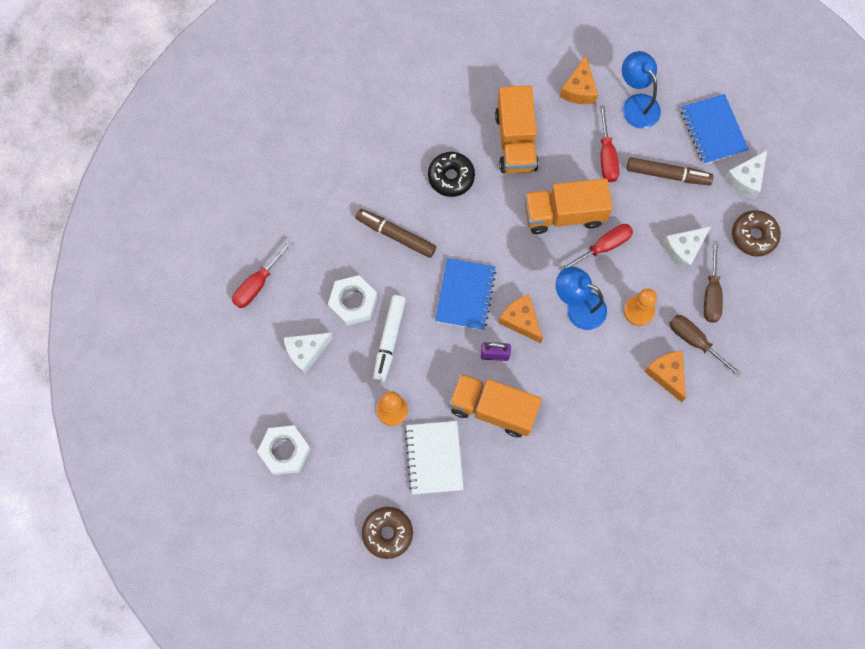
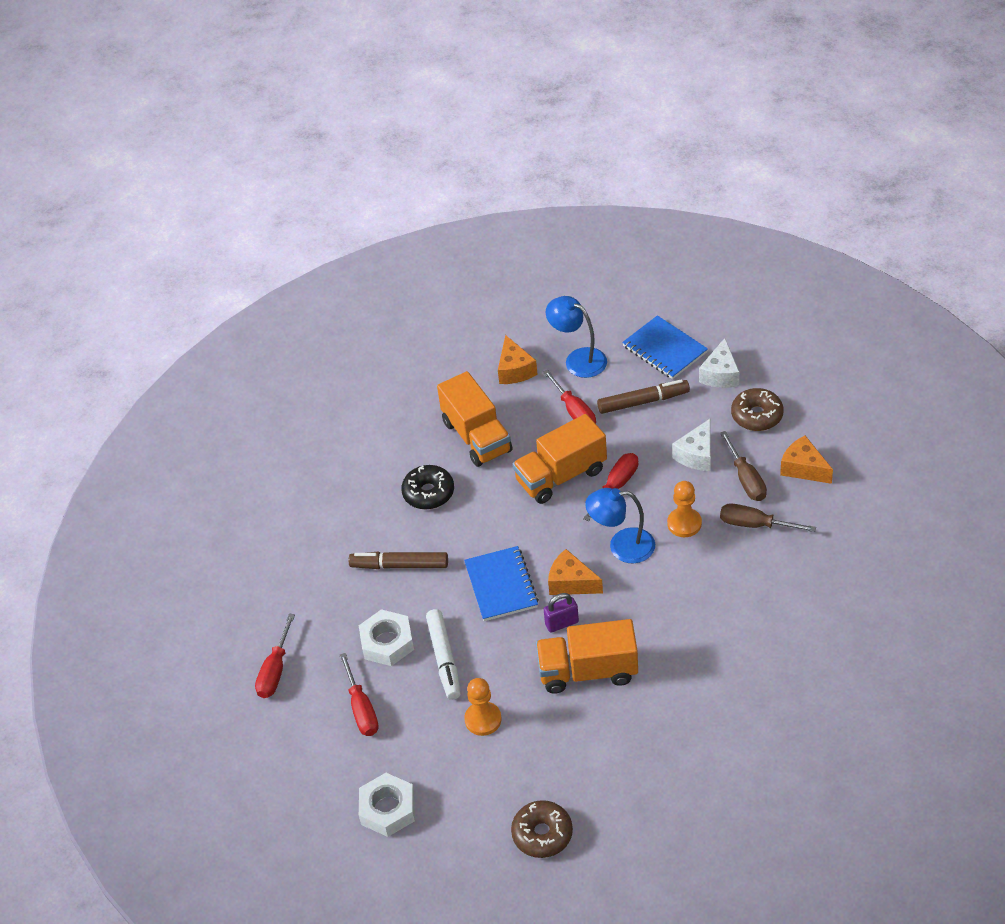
camera: 20 degrees left, 25 degrees down
(306, 352) = (361, 708): white cheese -> red screwdriver
(434, 458) = (552, 742): white notebook -> none
(667, 375) = (745, 564): orange cheese -> orange cheese (803, 468)

